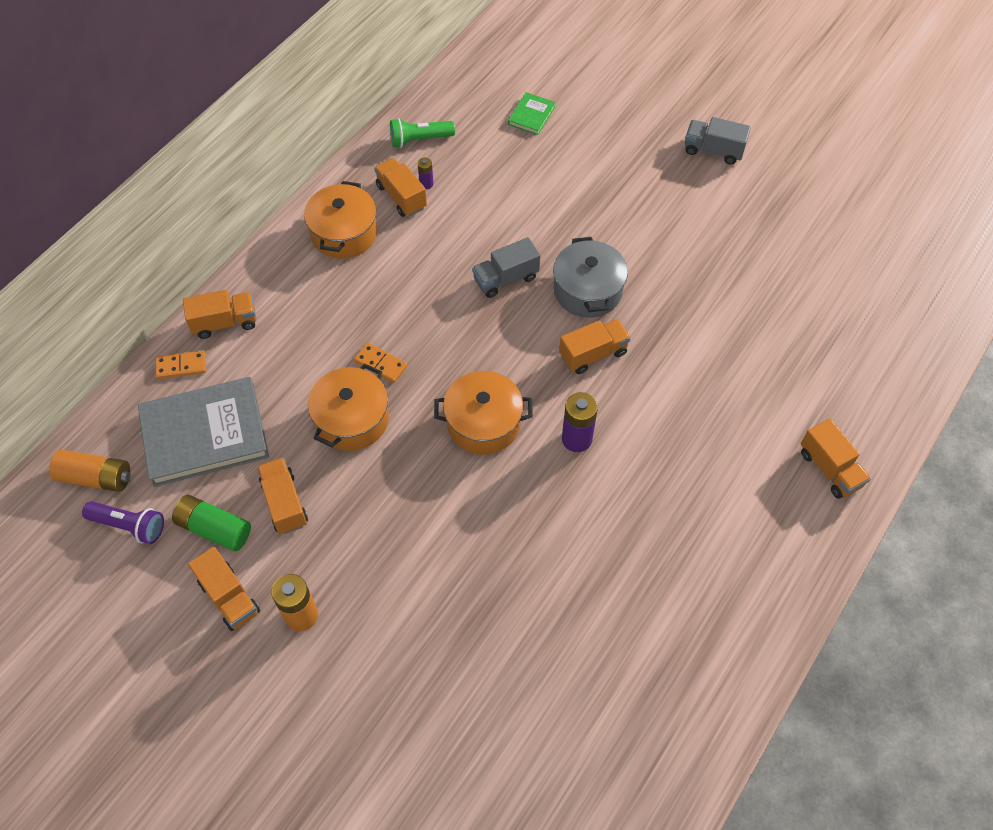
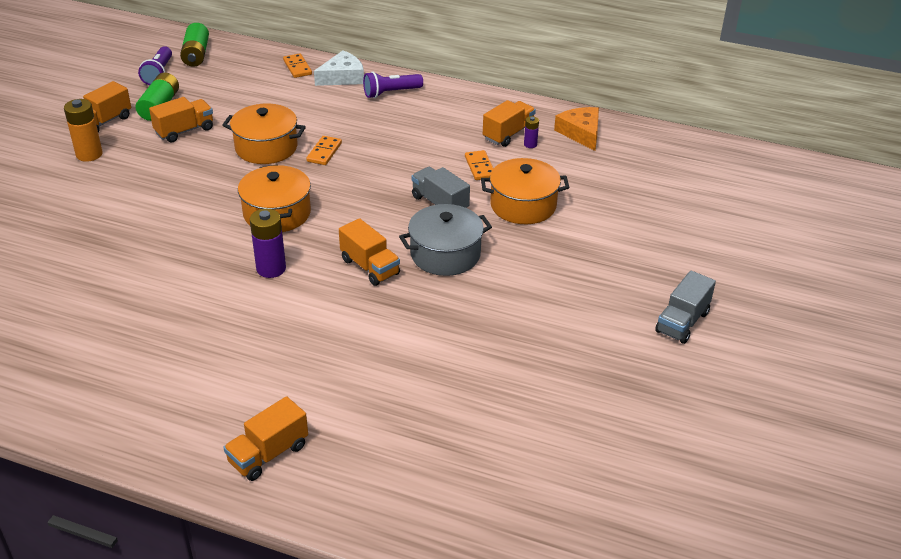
camera: 75 degrees right, 20 degrees down
(96, 477) = (196, 54): orange battery -> green battery
(205, 434) = (239, 88): grey book -> none
(225, 323) = (343, 77): orange truck -> white cheese
(280, 282) = (391, 93): none -> purple flashlight
(344, 233) = (454, 113): orange pot -> orange pot (523, 205)
(419, 140) = (581, 133): green flashlight -> orange cheese
(453, 233) = (480, 167): none -> orange domino
(531, 115) = (652, 191): green book -> none
(713, 150) = (682, 322): grey truck -> grey truck turned 150 degrees counterclockwise

